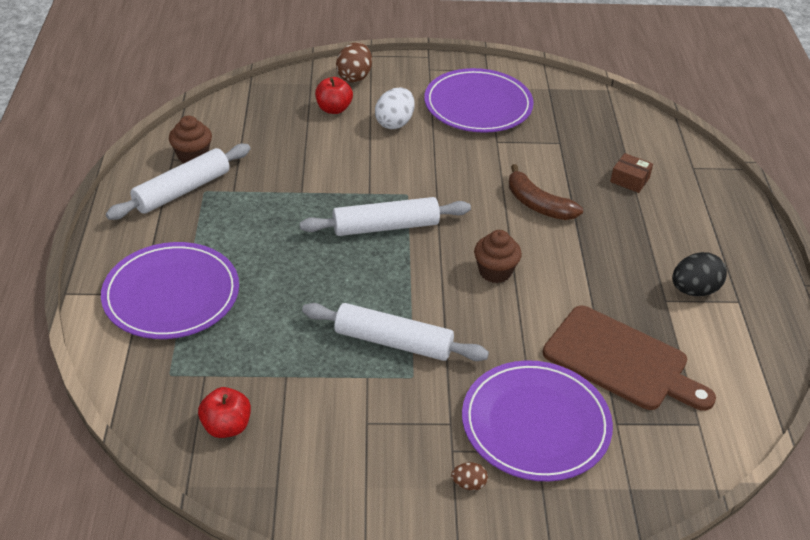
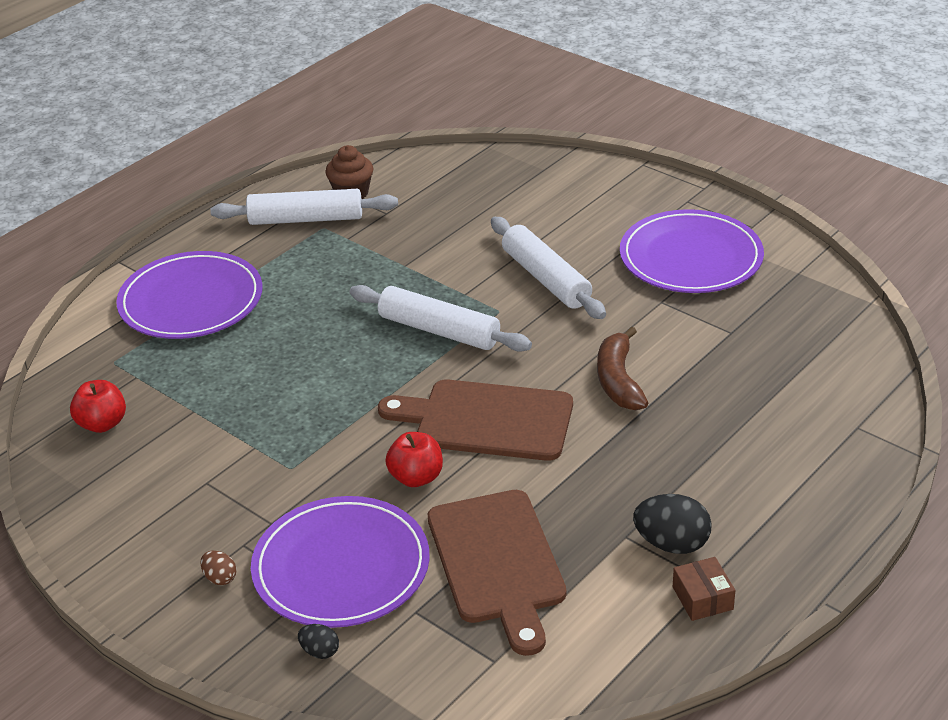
camera: 45 degrees right, 5 degrees down
(334, 109) = (534, 202): red apple -> red apple (416, 477)
(354, 77) = (596, 179): brown egg -> none
(393, 341) = (313, 431): white rolling pin -> white rolling pin (546, 278)
(394, 123) = (577, 239): white egg -> none
(495, 272) = (487, 420): brown cupcake -> brown cutting board
(597, 489) = (320, 651): none -> black egg
(630, 180) = (758, 404): brown box -> brown box (702, 598)

